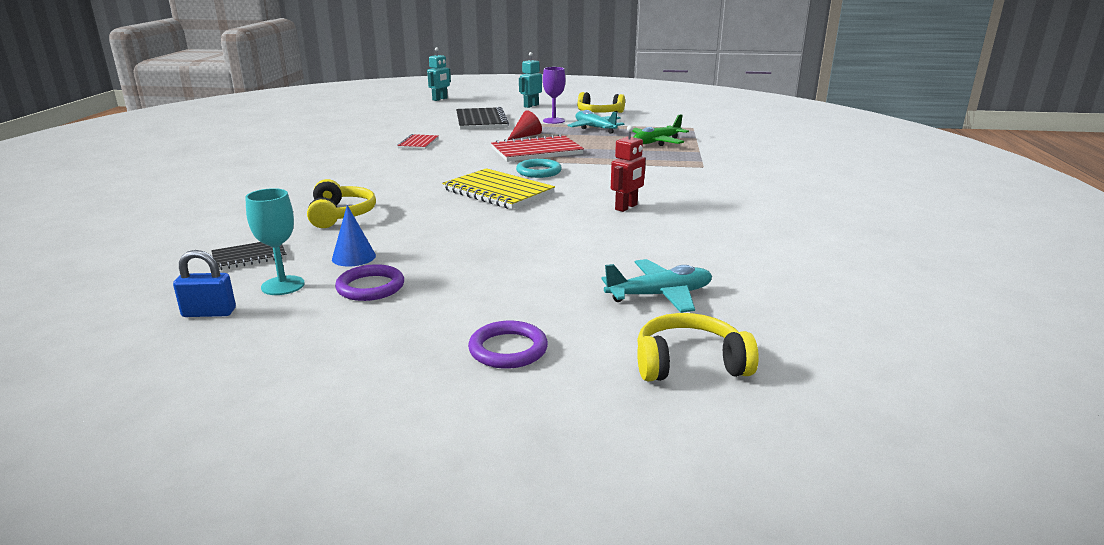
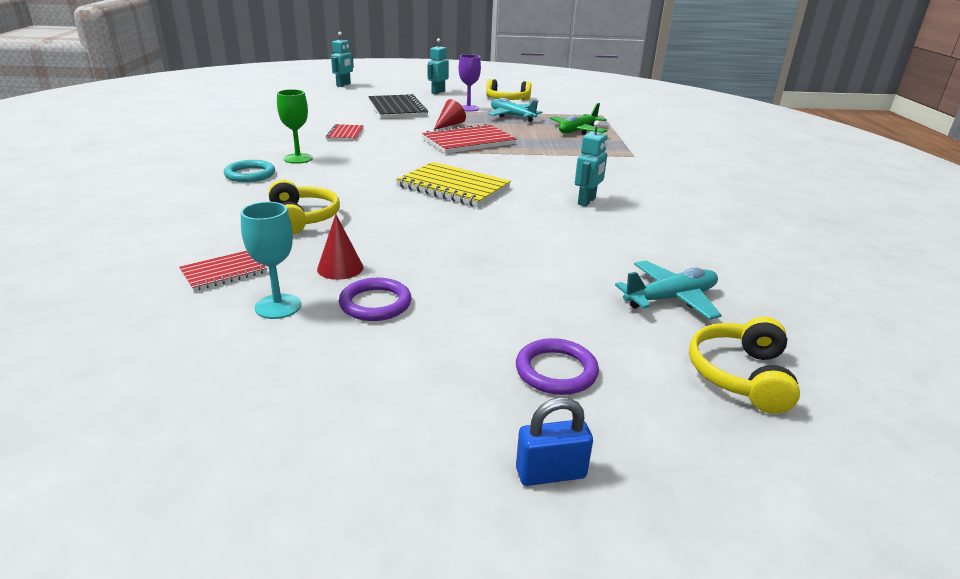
camera: 10 degrees left, 5 degrees up
(209, 313) = (209, 345): blue padlock -> blue padlock (550, 473)
(249, 257) = (224, 272): black notebook -> red notebook
(354, 257) = (340, 268): blue cone -> red cone
(362, 164) = (298, 158): none -> green goblet
(538, 171) = (482, 164): turquoise ring -> turquoise ring (250, 174)
(626, 207) = (587, 201): red robot -> turquoise robot
(689, 363) = (740, 375): yellow headphones -> yellow headphones turned 60 degrees counterclockwise

